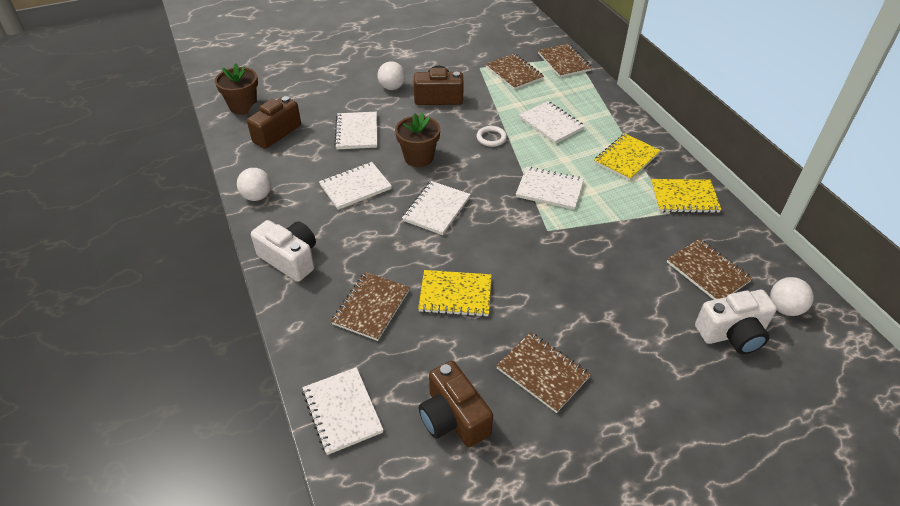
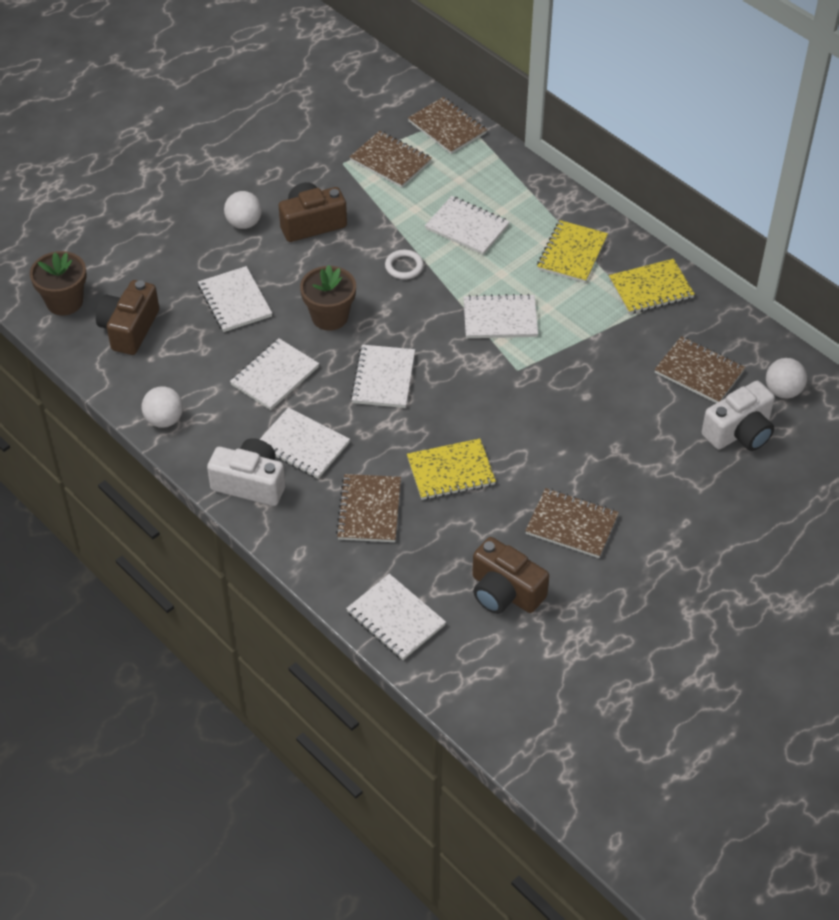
camera: 20 degrees left, 5 degrees up
(347, 241) = (303, 445): none -> white notebook

